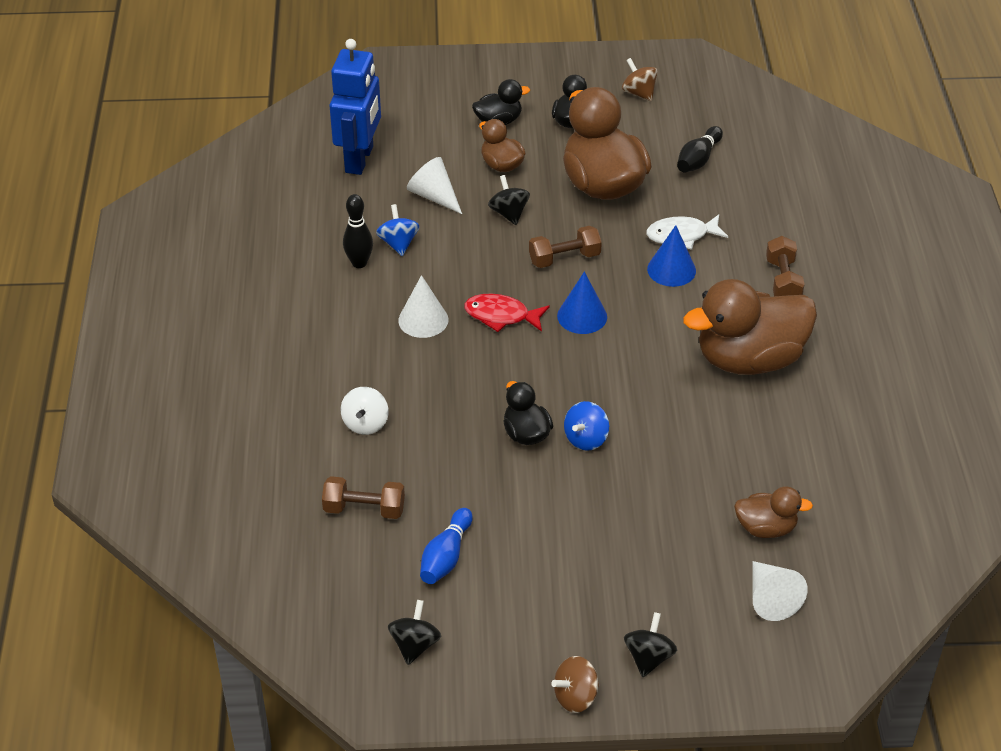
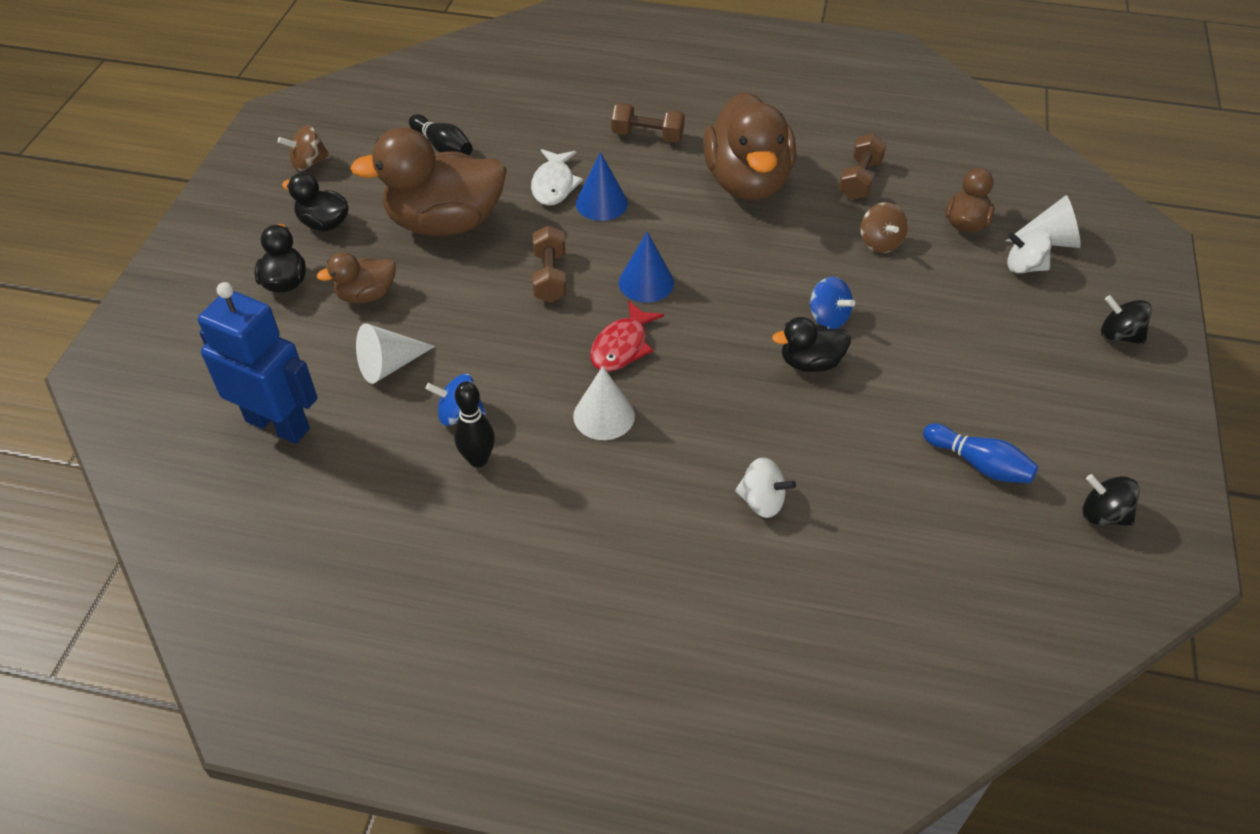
camera: 75 degrees left, 5 degrees up
(364, 509) = (899, 526): brown dumbbell -> brown dumbbell (860, 179)
(509, 213) = (454, 306): black spinning top -> none
(575, 697) = (1168, 398): brown spinning top -> brown spinning top (880, 242)
(718, 578) = (1024, 267): none -> white spinning top

